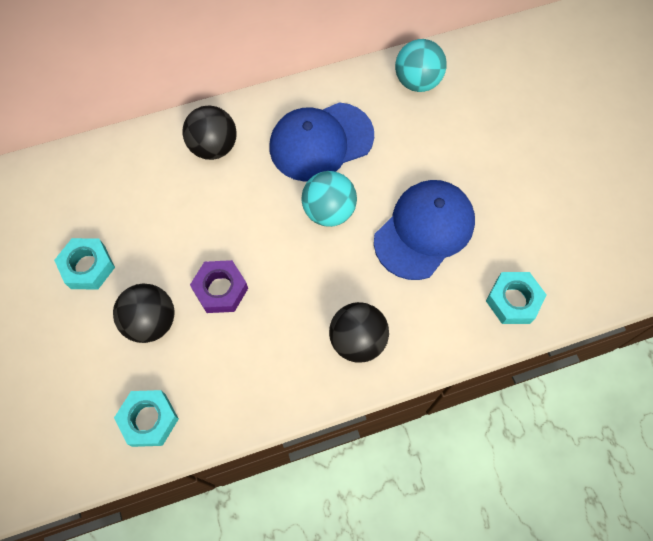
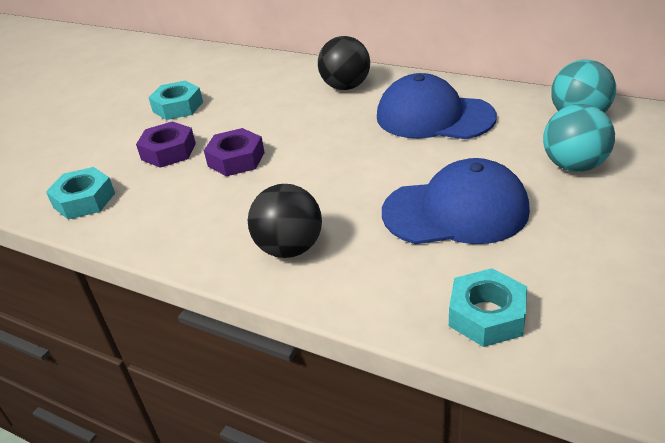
camera: 50 degrees right, 30 degrees down
(151, 321) = (168, 151): black ball -> purple nut
(329, 211) = (383, 157): turquoise ball -> turquoise ball (573, 166)

